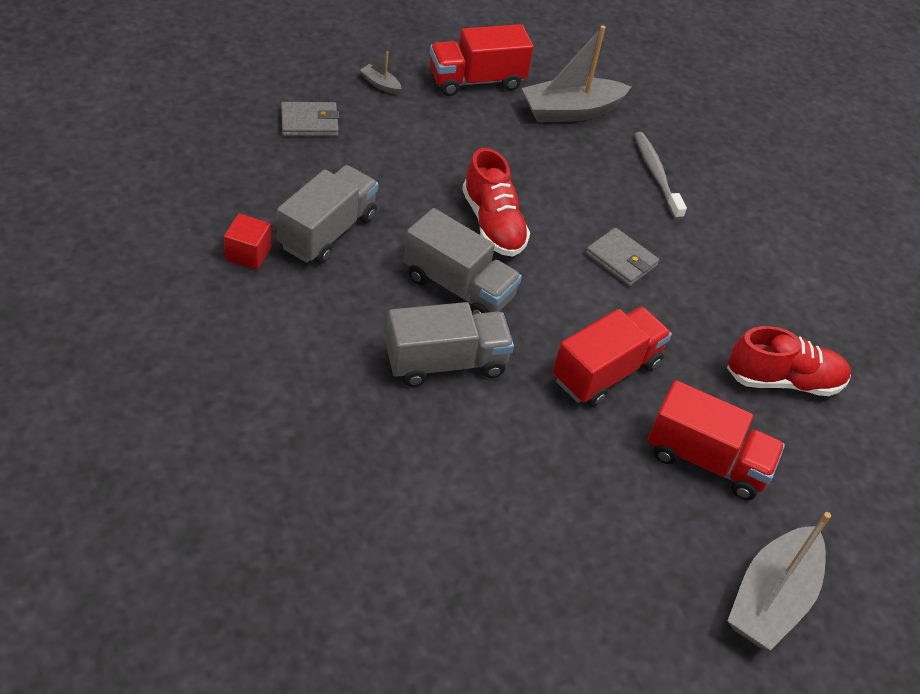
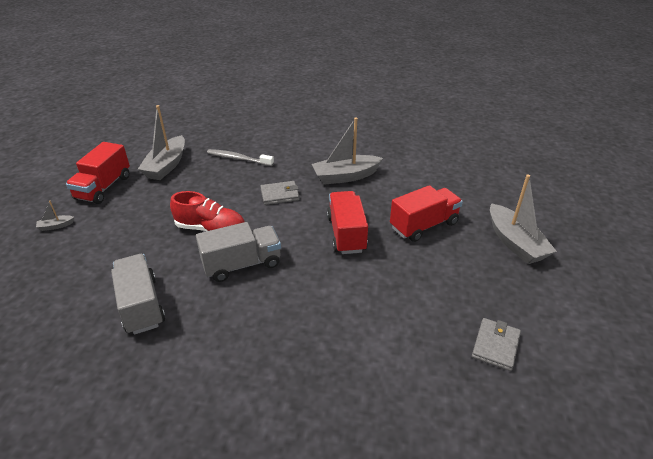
camera: 50 degrees left, 10 degrees down
(248, 254) = (116, 358): red cube -> none
(309, 123) = (44, 273): grey wallet -> grey wallet (495, 346)
(445, 362) = (291, 296): grey truck -> none
(734, 316) = (345, 176): none -> grey boat
(783, 380) = (393, 180): red shoe -> none

